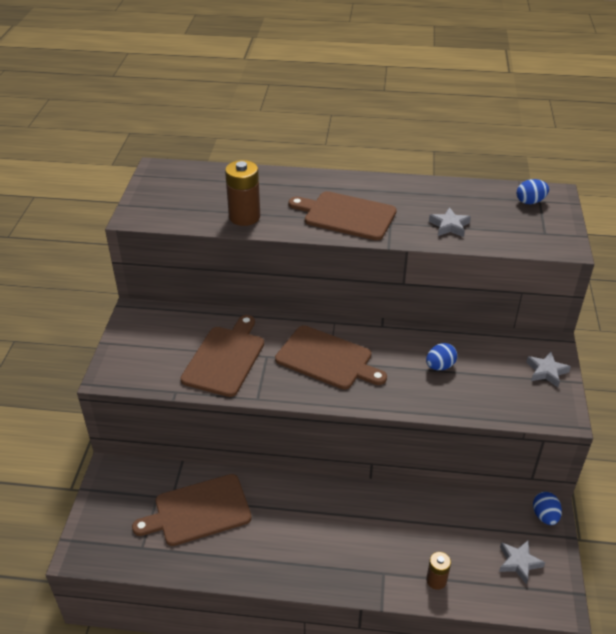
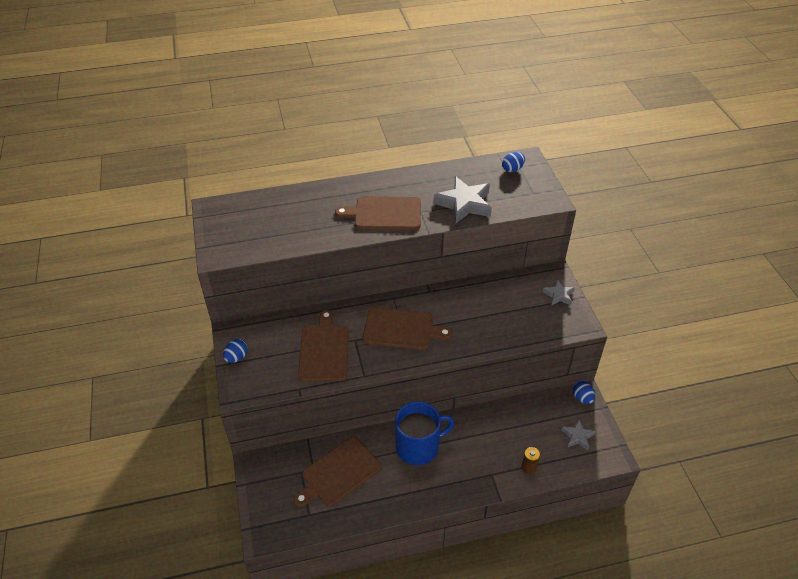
camera: 20 degrees left, 5 degrees up
(244, 217) = (306, 234): brown battery -> none
(307, 510) = (418, 447): none -> blue mug
(440, 366) = (484, 312): blue egg -> blue egg (237, 357)
(449, 226) = (464, 204): grey star -> grey star, size x1.85

